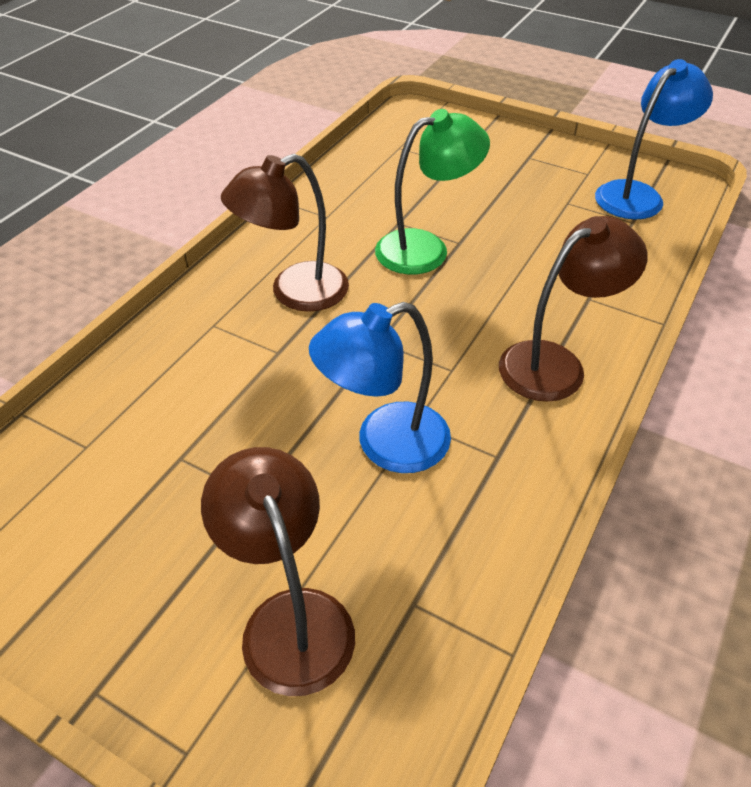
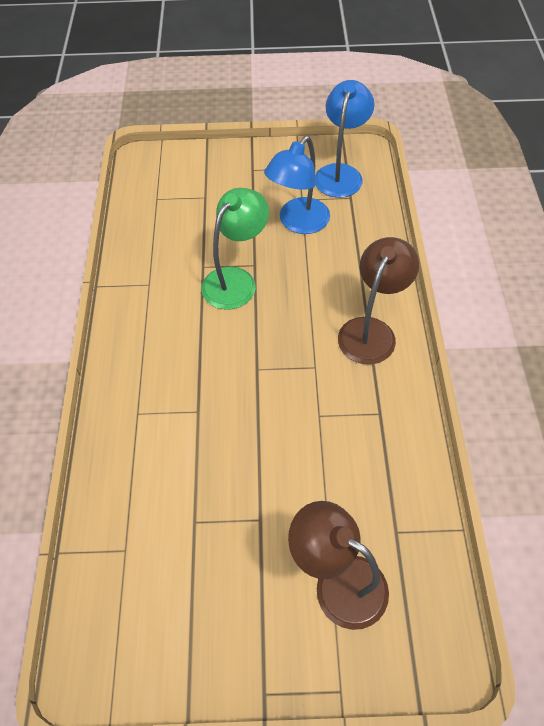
camera: 30 degrees left, 10 degrees up
(295, 292) = (174, 359): brown lamp -> none
(385, 444) = (312, 441): blue lamp -> blue lamp (298, 223)

